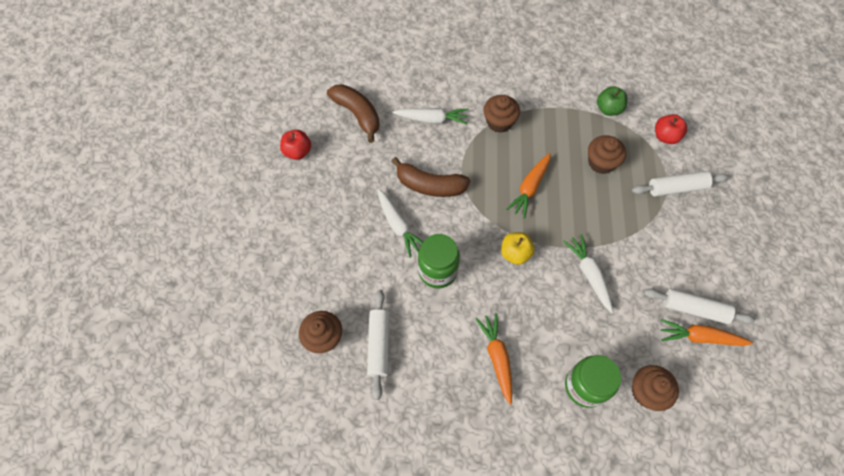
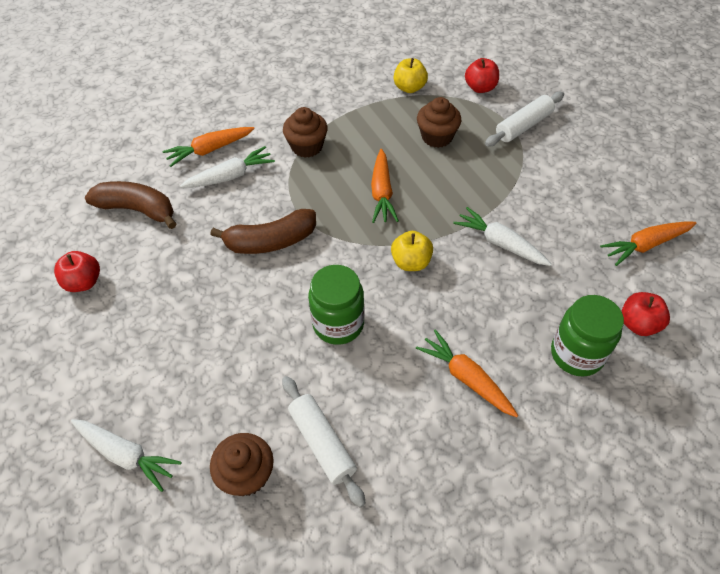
camera: 30 degrees left, 10 degrees down
(398, 225) = (260, 300): white carrot -> white carrot (125, 454)
(430, 91) = (210, 150): none -> orange carrot
(608, 109) = (409, 88): green apple -> yellow apple
(647, 392) = (638, 324): brown cupcake -> red apple
(694, 309) = (621, 223): white rolling pin -> none

